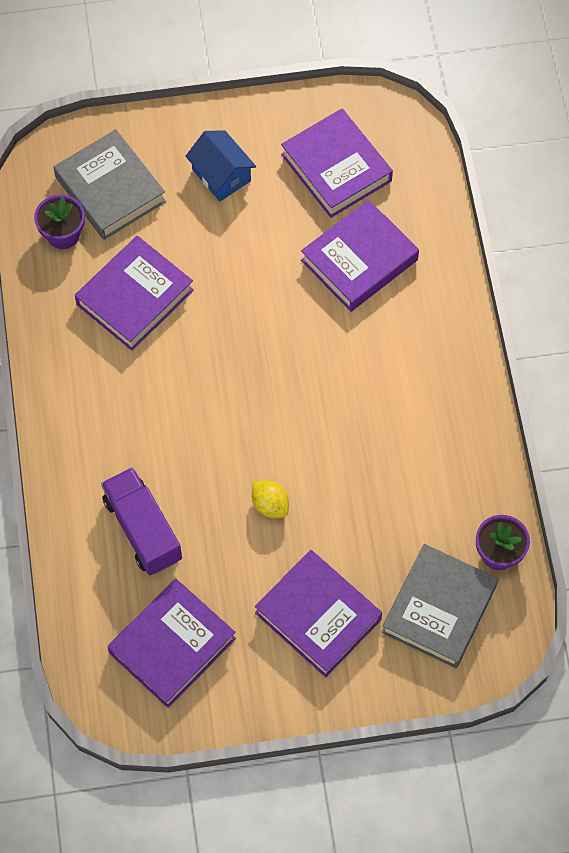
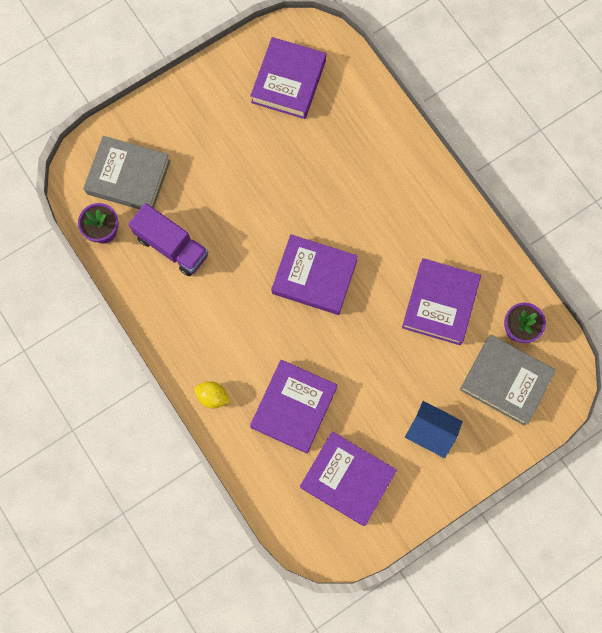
camera: 155 degrees right, 10 degrees up
(143, 529) = (345, 144): purple truck -> purple truck (172, 246)
(270, 505) = (270, 197): yellow lemon -> yellow lemon (212, 396)
(318, 616) = (205, 139): purple book -> purple book (314, 277)
(439, 609) = (128, 177): grey book -> grey book turned 75 degrees counterclockwise

